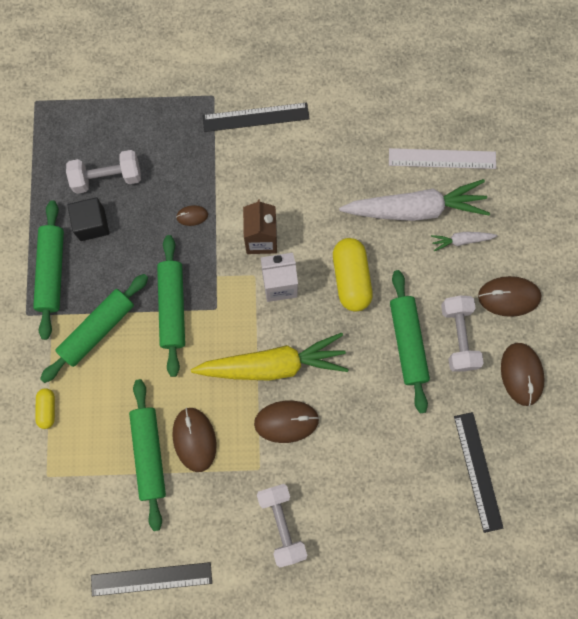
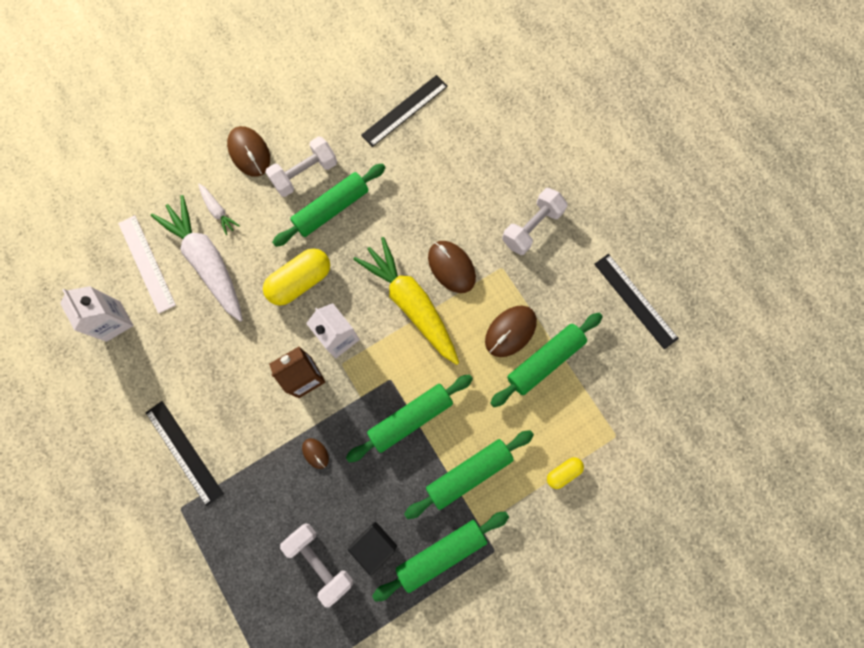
camera: 120 degrees left, 0 degrees up
(97, 329) = (469, 473): green rolling pin -> green rolling pin turned 45 degrees counterclockwise
(402, 110) = (113, 321): none -> white carton
(521, 374) = (310, 115): brown mouse -> none

